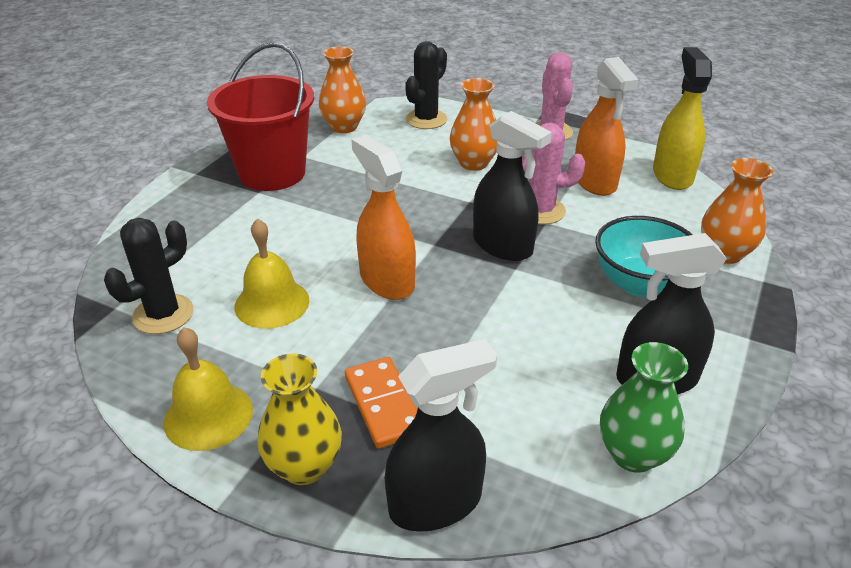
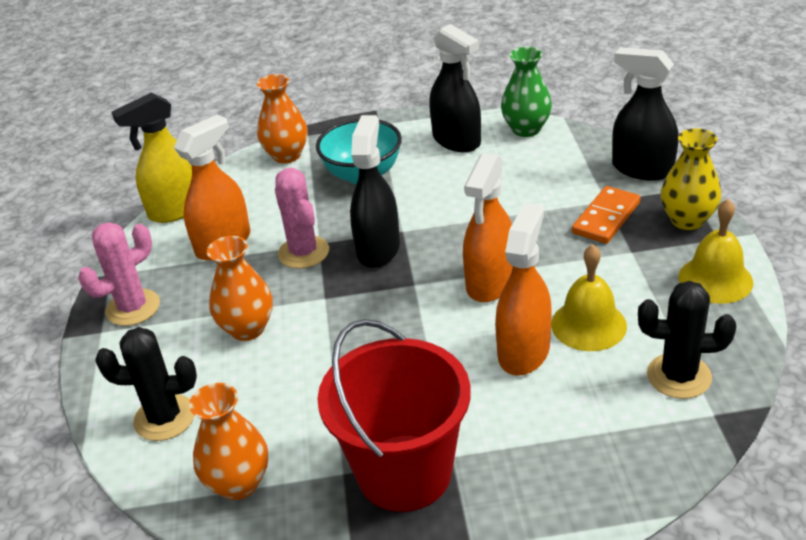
camera: 120 degrees left, 0 degrees up
(293, 258) = (524, 351): none -> orange spray bottle

